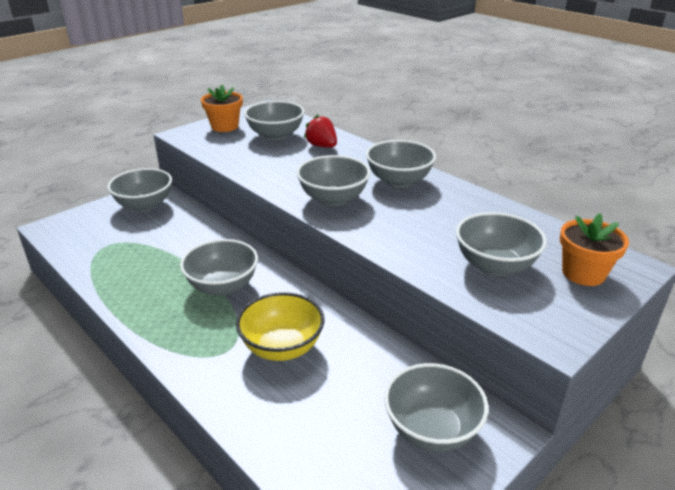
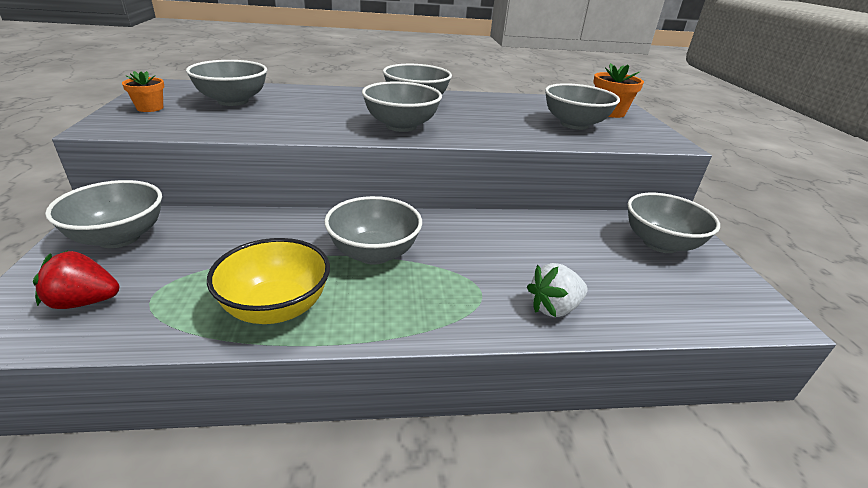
camera: 55 degrees left, 0 degrees up
(224, 126) = (150, 108): orange flower pot -> orange flower pot, size x0.64
(242, 394) = (554, 308): none -> white strawberry
(282, 347) = (509, 261): yellow bowl -> yellow bowl (276, 307)
(322, 146) = (300, 97): red strawberry -> red strawberry (84, 302)

